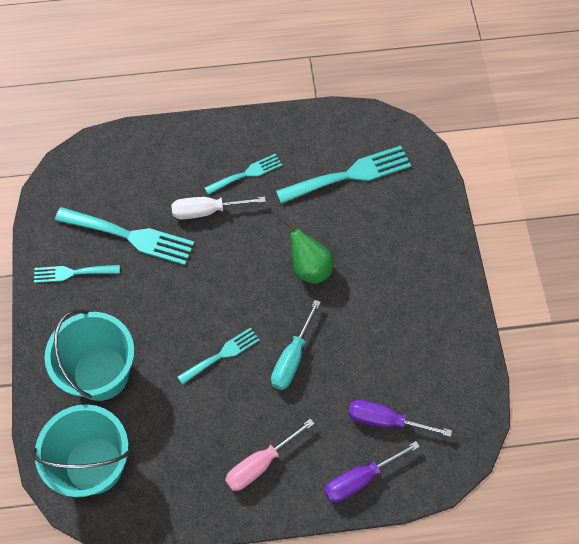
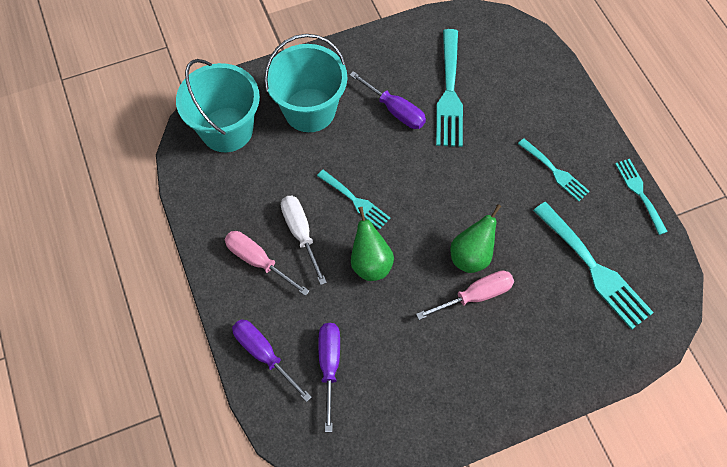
camera: 75 degrees right, 0 degrees up
(72, 273) = (397, 60): turquoise fork -> turquoise fork (639, 193)
(131, 291) = (395, 110): none -> purple screwdriver
(207, 211) = (500, 148): white screwdriver -> white screwdriver (301, 234)
(292, 357) = (370, 263): turquoise screwdriver -> green pear
(349, 277) = (475, 296): none -> pink screwdriver

